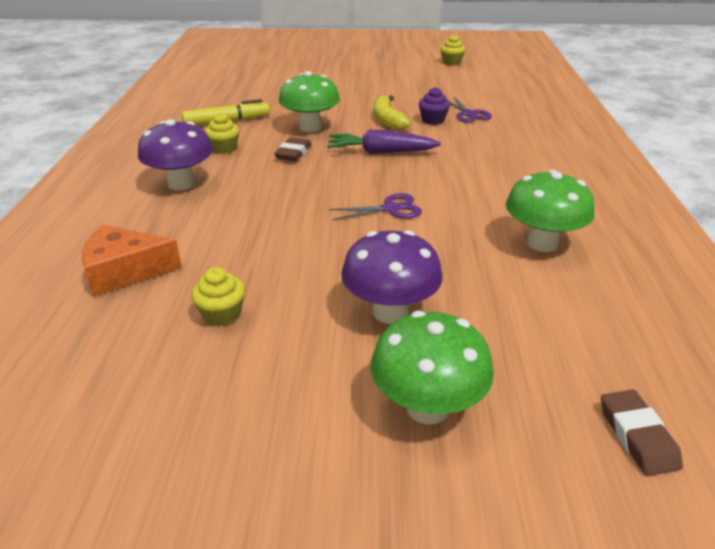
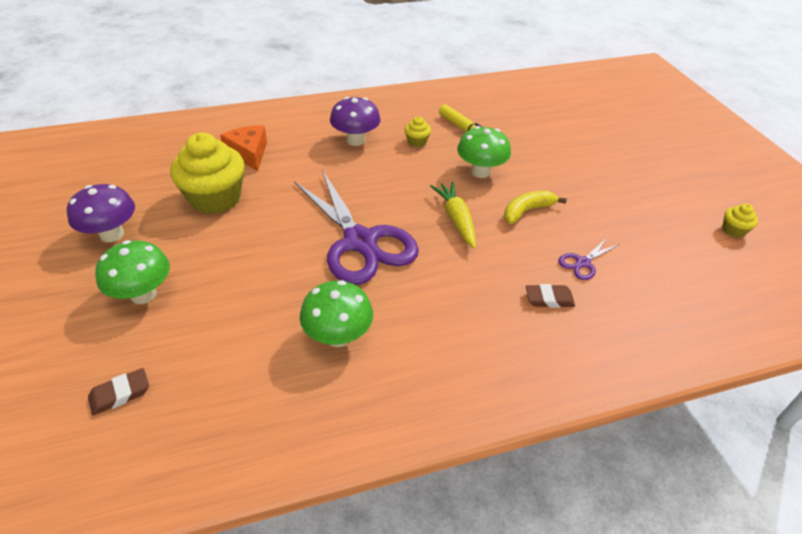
camera: 70 degrees right, 10 degrees up
(222, 314) = (215, 198): yellow cupcake -> yellow cupcake, size x2.30
(293, 153) = (427, 175): brown eraser -> brown eraser (549, 299)
(380, 152) = (456, 219): purple carrot -> yellow carrot
(390, 209) = (360, 242): purple scissors -> purple scissors, size x2.44
(390, 311) = (229, 264): purple mushroom -> purple mushroom (112, 234)
(433, 120) = (548, 240): purple cupcake -> none

